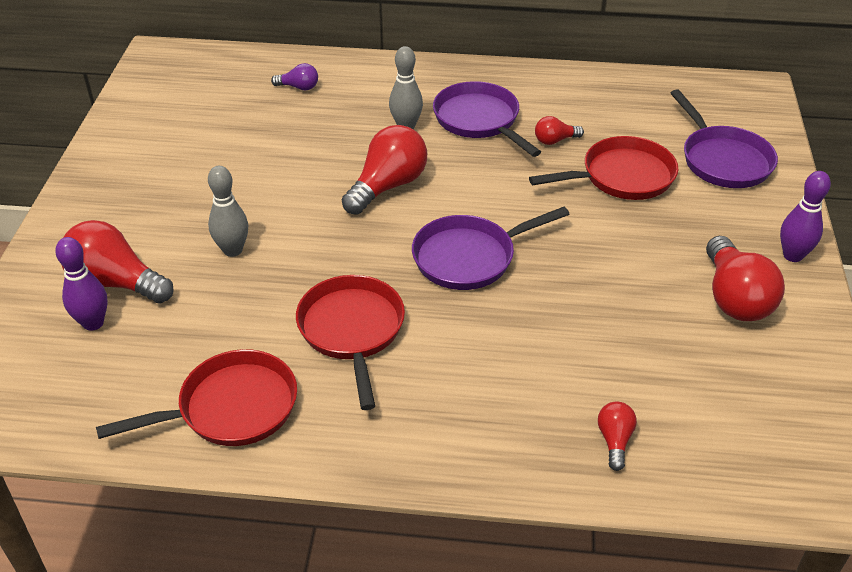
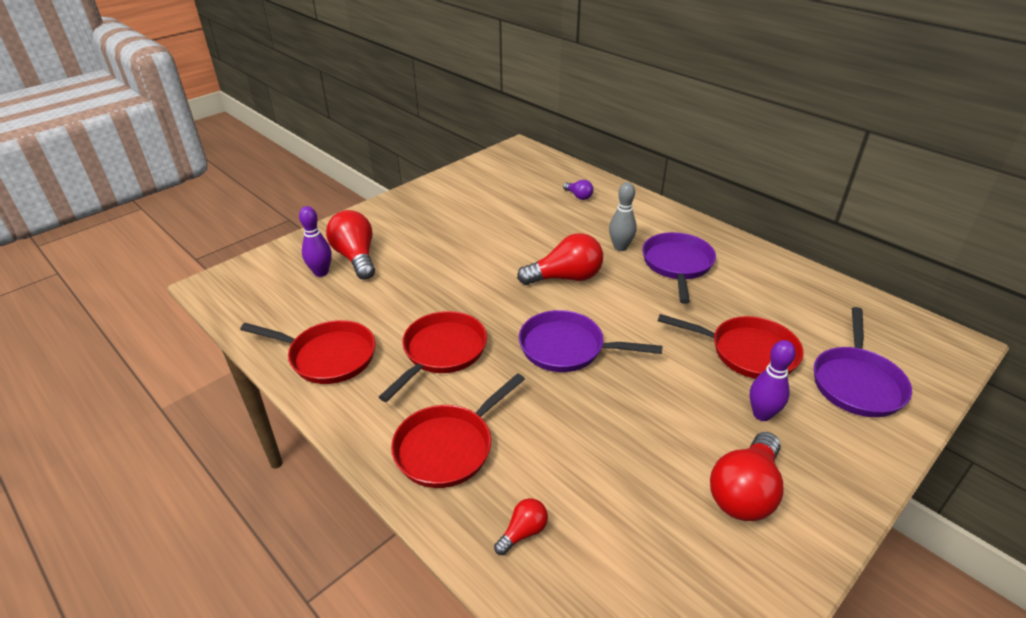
camera: 40 degrees right, 5 degrees down
(232, 250) = (432, 270): grey bowling pin -> none
(469, 414) = (448, 447): none -> red pan
(555, 140) = (720, 302): red light bulb -> none
(792, 255) = (841, 491): purple bowling pin -> purple bowling pin (762, 414)

